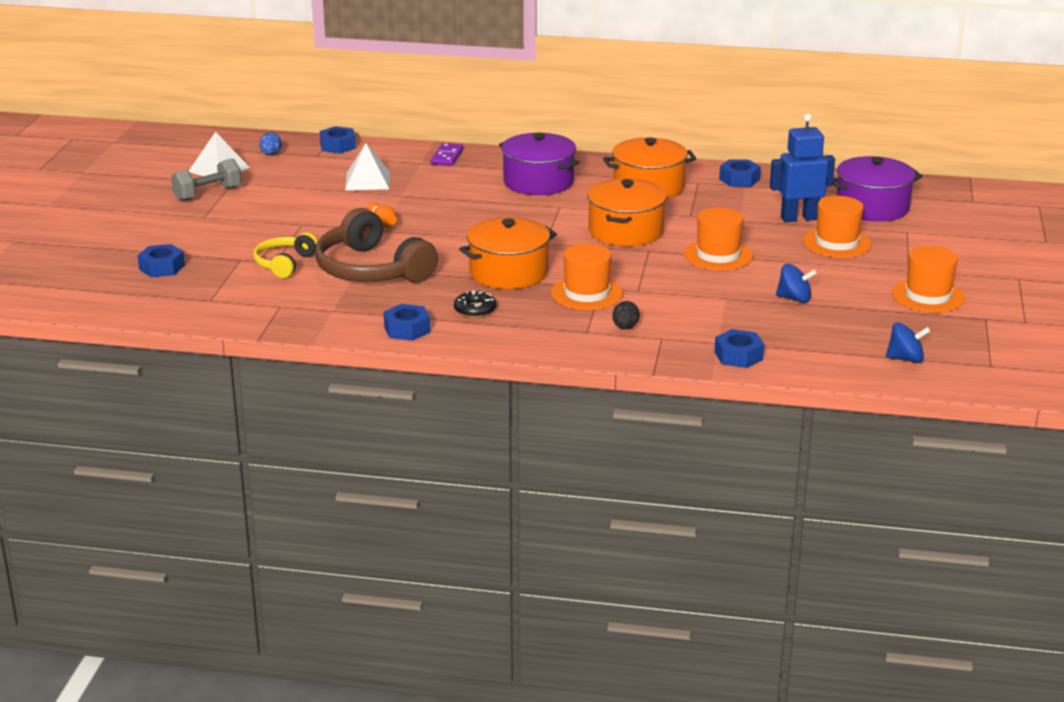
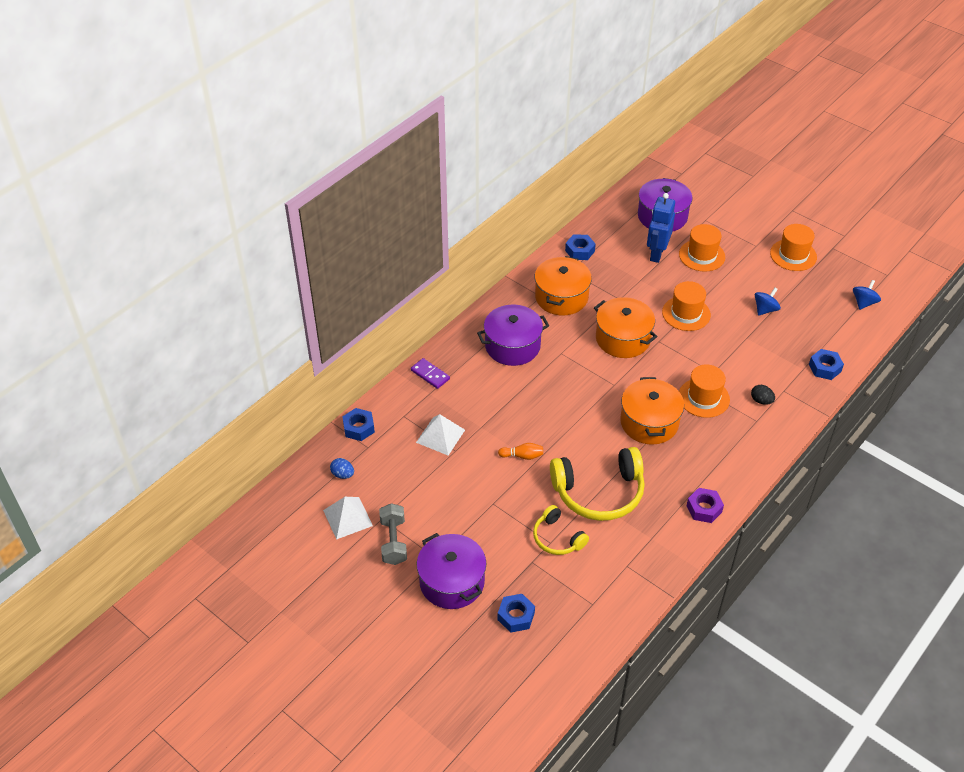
camera: 60 degrees left, 20 degrees up
(180, 229) = (451, 582): none -> purple pot
(371, 270) = (599, 492): brown headphones -> yellow headphones
(407, 329) = (704, 509): blue nut -> purple nut
(475, 310) = (695, 462): black donut -> none

